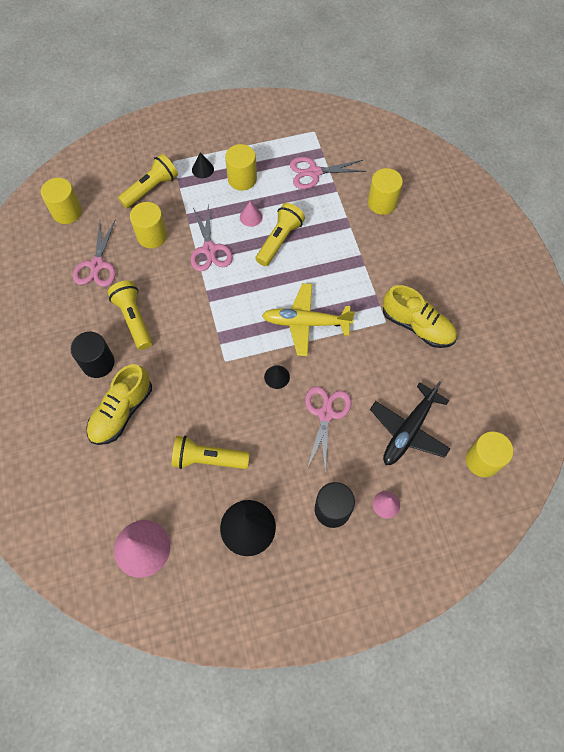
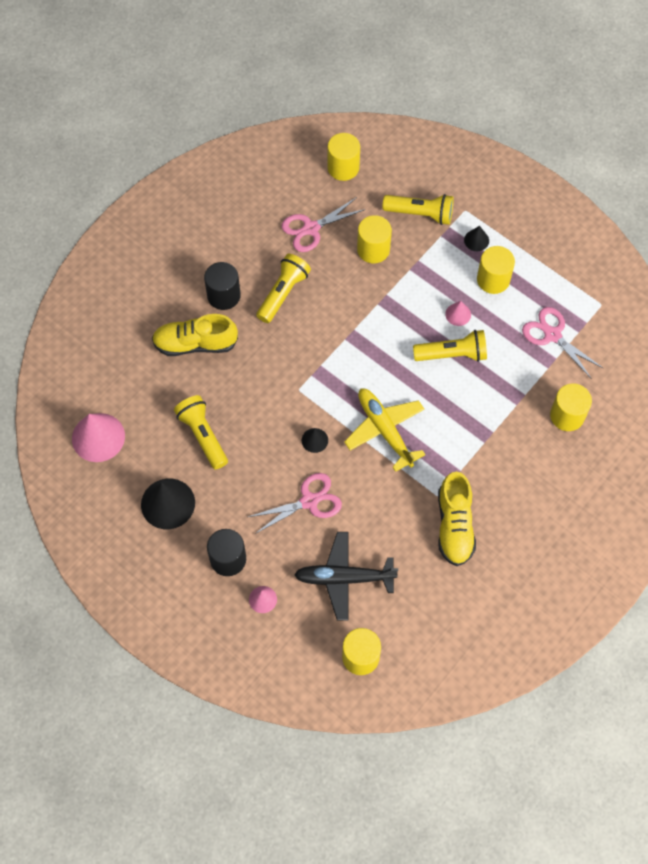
camera: 55 degrees right, 0 degrees up
(209, 249) = (396, 304): pink scissors -> none

